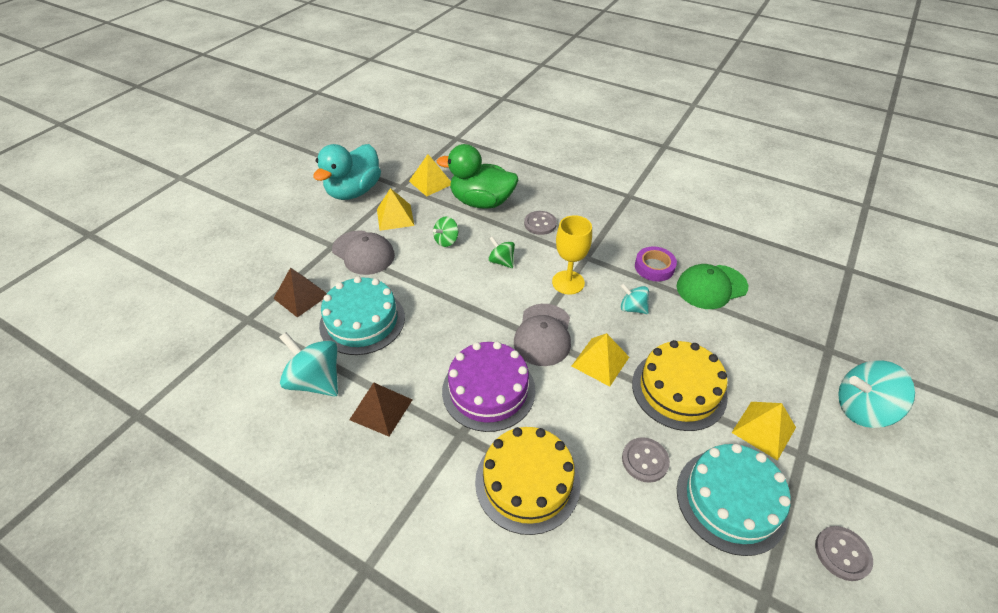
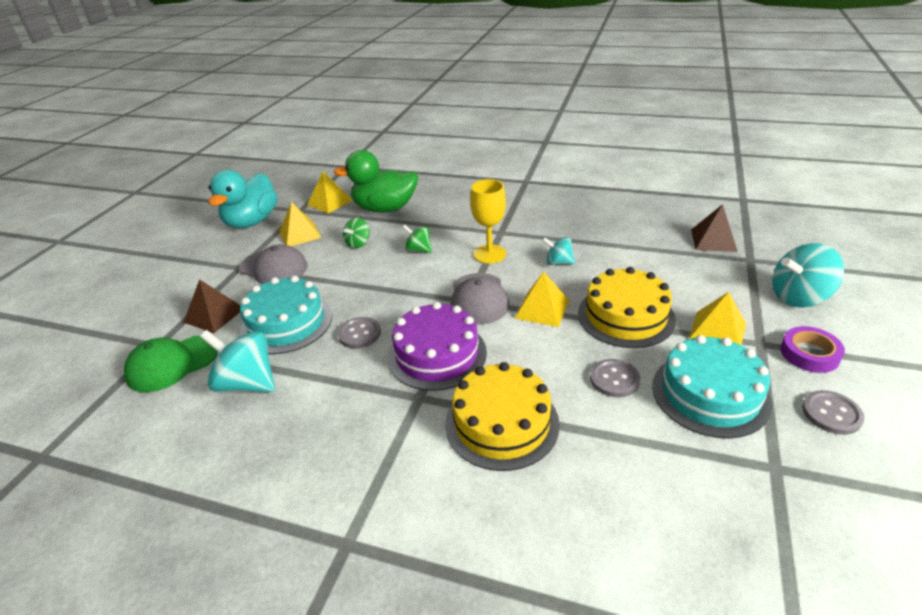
camera: 10 degrees left, 10 degrees down
(381, 409) = (326, 393): brown pyramid -> brown pyramid (713, 240)
(540, 224) = (448, 215): grey button -> grey button (359, 334)
(654, 267) = (568, 228): purple tape -> purple tape (809, 354)
(711, 287) = (626, 233): green cap -> green cap (172, 363)

